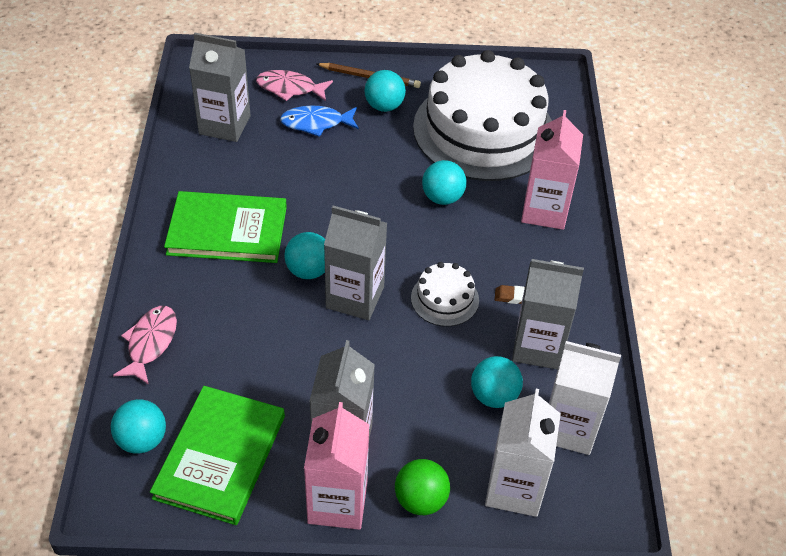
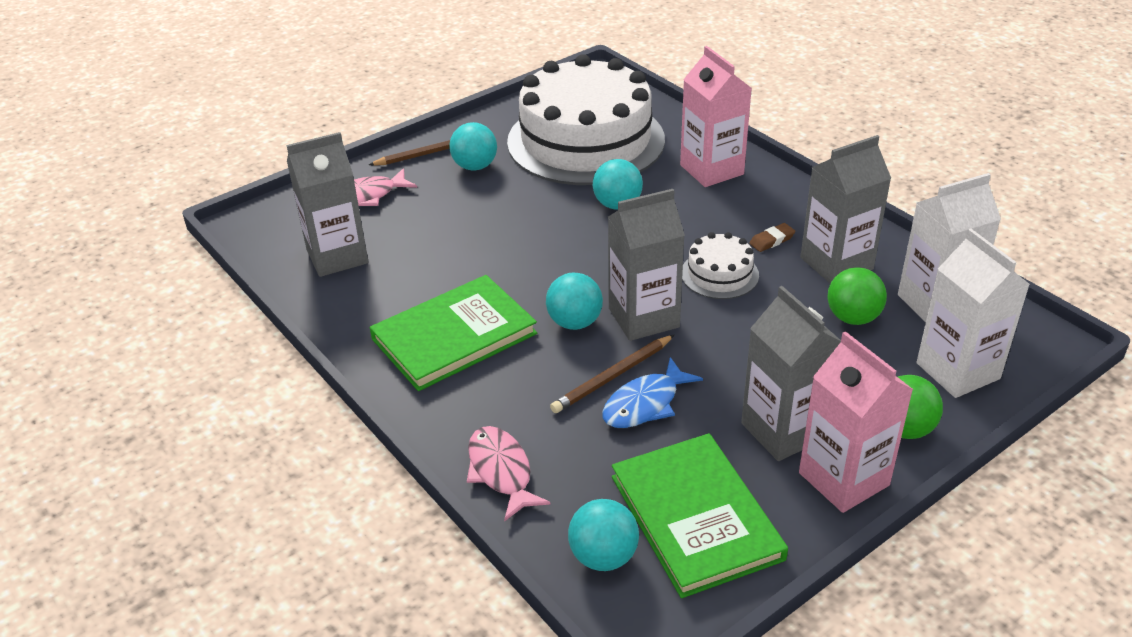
camera: 35 degrees left, 10 degrees down
(285, 326) = (612, 377): none -> brown pencil
(316, 123) = (428, 210): blue fish -> blue fish (645, 404)
(494, 396) = (853, 318): turquoise ball -> green ball

